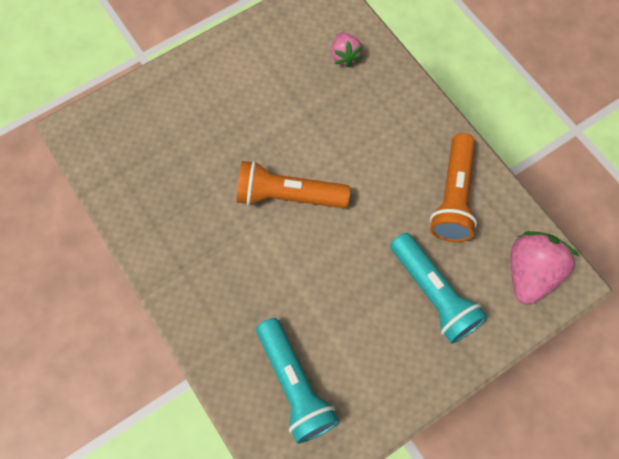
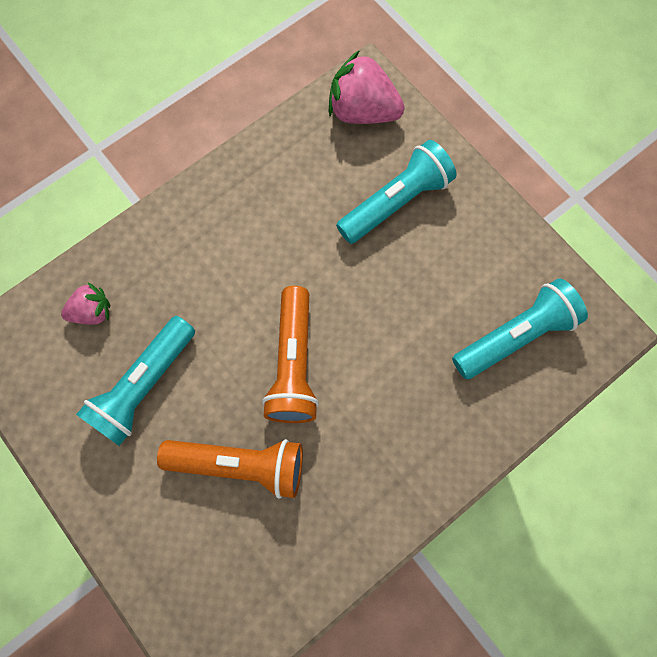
camera: 95 degrees left, 5 degrees up
(282, 90) = (143, 386): none -> turquoise flashlight
(453, 197) = (281, 184): orange flashlight -> orange flashlight (240, 465)

